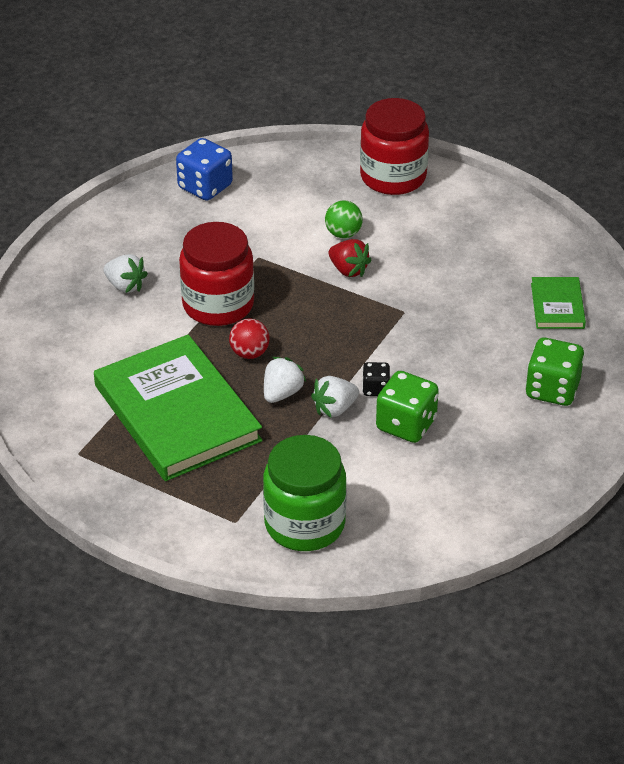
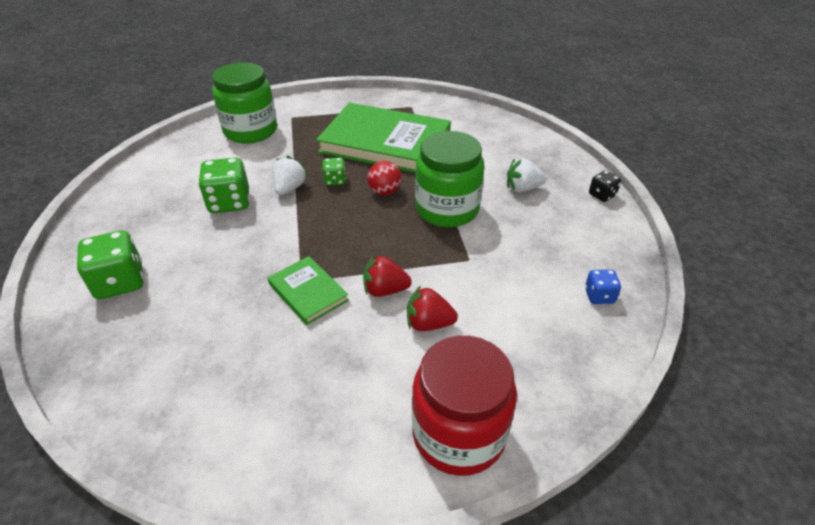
camera: 140 degrees right, 0 degrees up
(205, 187) = (599, 296): blue dice -> blue dice, size x0.54
(218, 304) = (447, 209): red jar -> green jar
(282, 393) = (335, 180): white strawberry -> green dice
(343, 233) = (428, 324): green ball -> red strawberry
(375, 389) = (272, 213): black dice -> black dice (602, 195)
(557, 306) = (151, 369): green book -> green book (308, 292)

